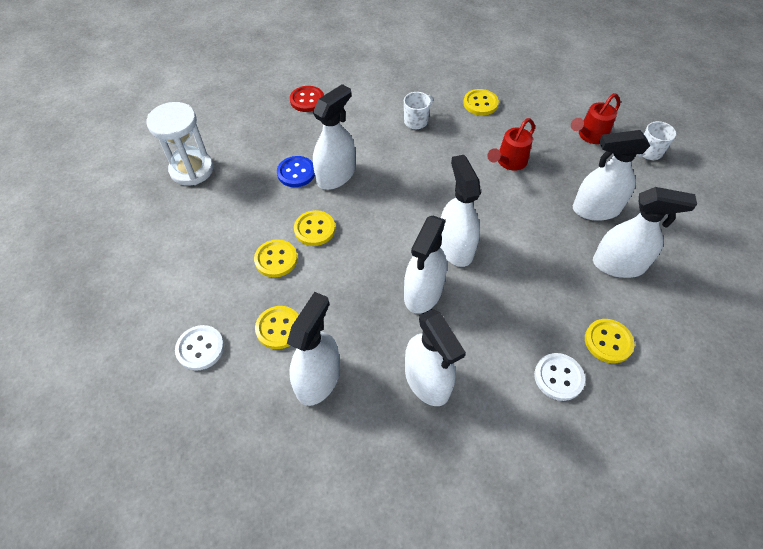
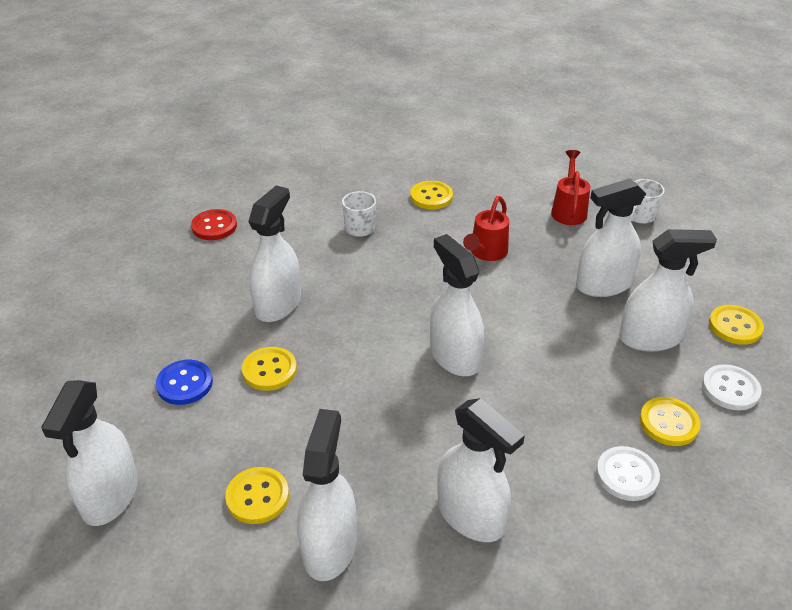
camera: 15 degrees left, 15 degrees down
(192, 170) = (81, 331): white hourglass -> none
(200, 348) = (155, 546): white button -> white button (730, 389)
(276, 259) = (229, 415): yellow button -> yellow button (735, 326)
(296, 173) = (225, 310): blue button -> blue button (185, 384)
(423, 292) = (432, 415): white spray bottle -> white spray bottle (110, 496)
(589, 136) = (568, 210): red watering can -> red watering can turned 150 degrees clockwise

